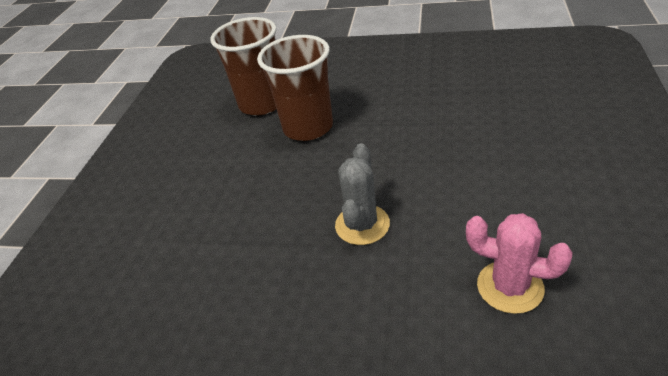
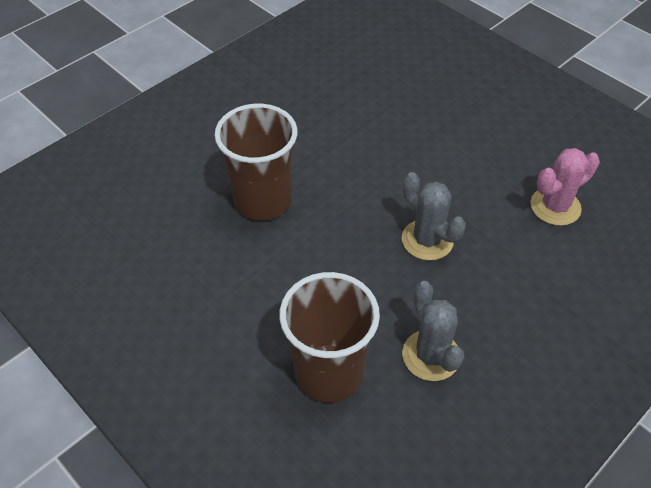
camera: 60 degrees left, 10 degrees up
(239, 297) = (431, 355): none -> grey cactus
(262, 104) = (178, 210): brown cup -> brown cup (329, 373)

